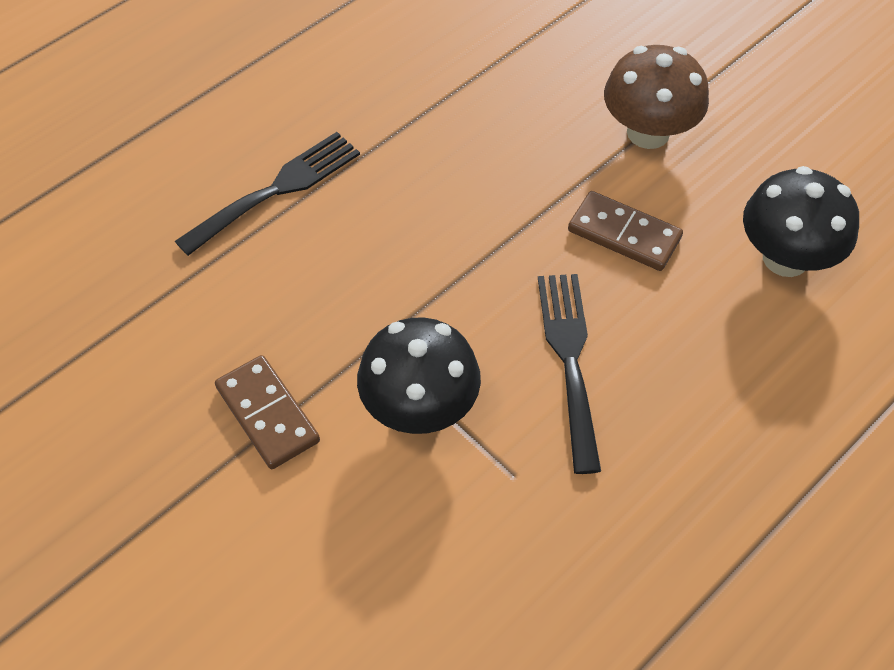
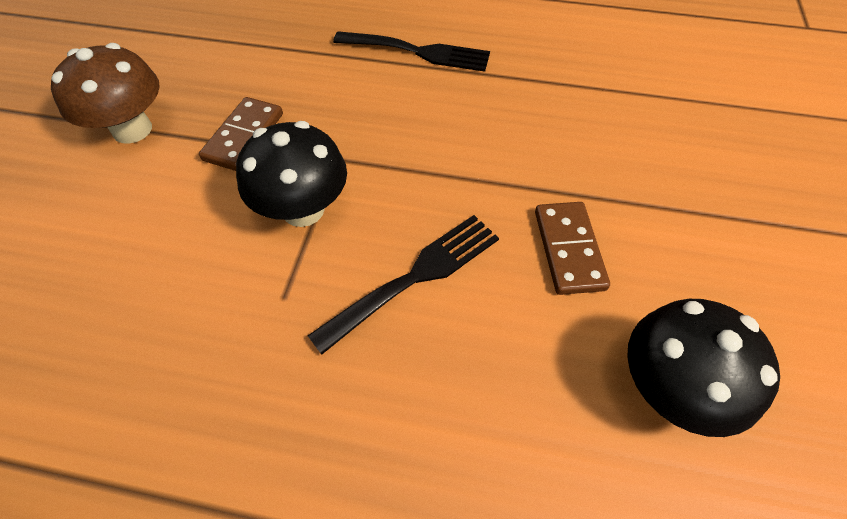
camera: 55 degrees right, 0 degrees up
(648, 132) = (686, 212): brown mushroom -> brown mushroom (132, 129)

